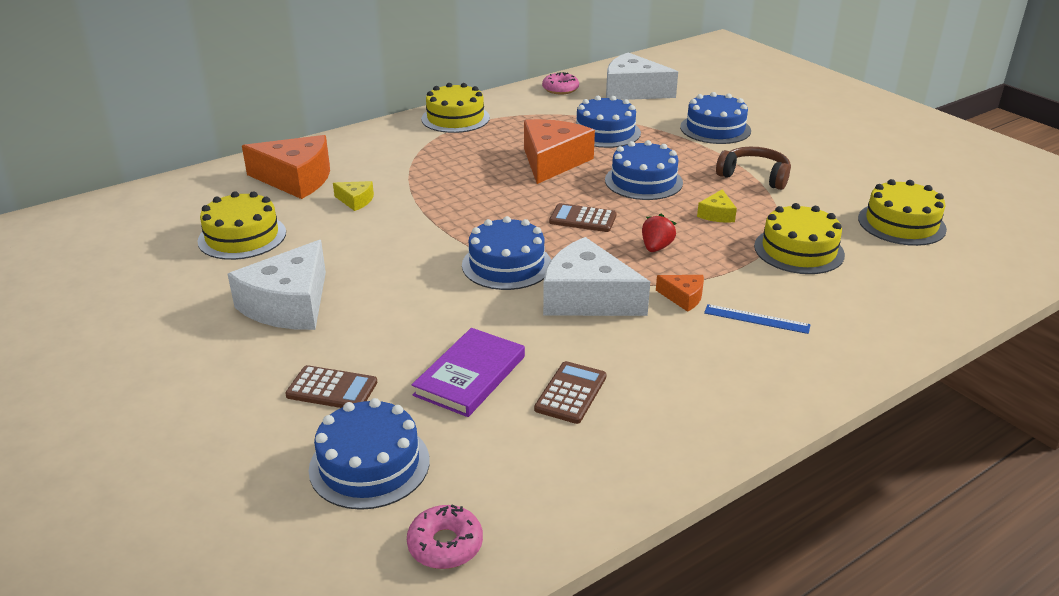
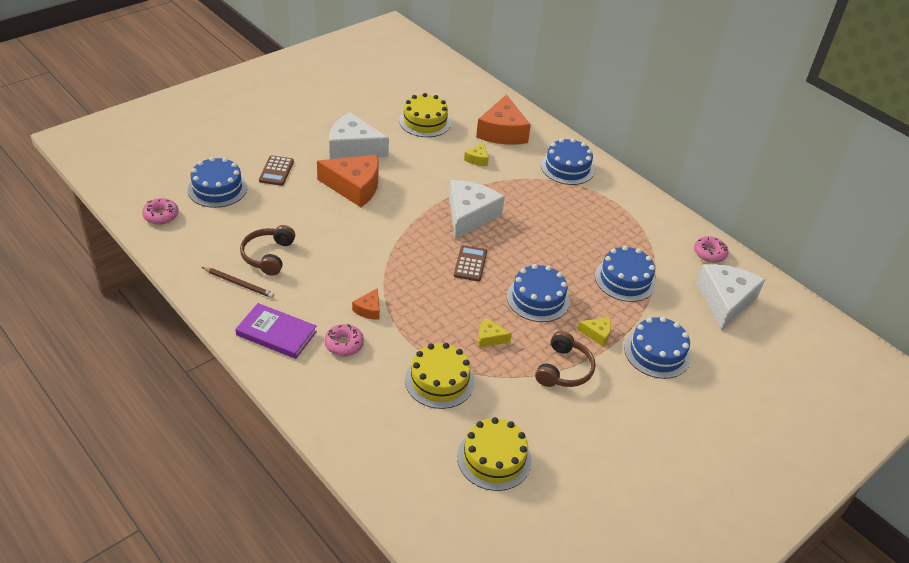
camera: 80 degrees right, 10 degrees up
(455, 118) = (624, 195): yellow cake -> none
(470, 375) = (286, 217): purple book -> purple book (276, 333)
(506, 265) = (403, 228): blue cake -> blue cake (567, 167)
(552, 161) = (560, 248): orange cheese -> orange cheese (354, 187)
(571, 393) = (268, 256): brown calculator -> brown headphones
(587, 298) = (366, 264): white cheese -> white cheese (470, 216)
(643, 424) = (239, 283): none -> brown pencil
(656, 247) = (434, 300): red strawberry -> none
(695, 154) = (597, 334): none -> yellow cheese
(756, 319) = (344, 344): blue ruler -> pink donut

